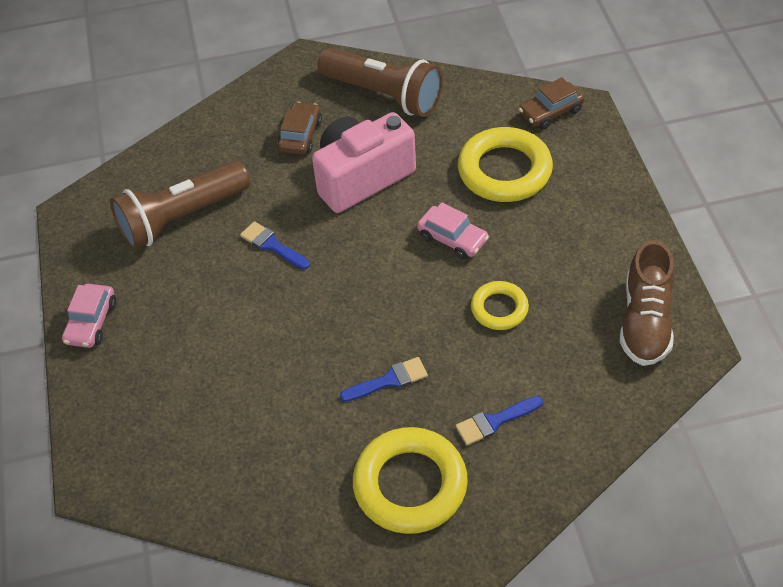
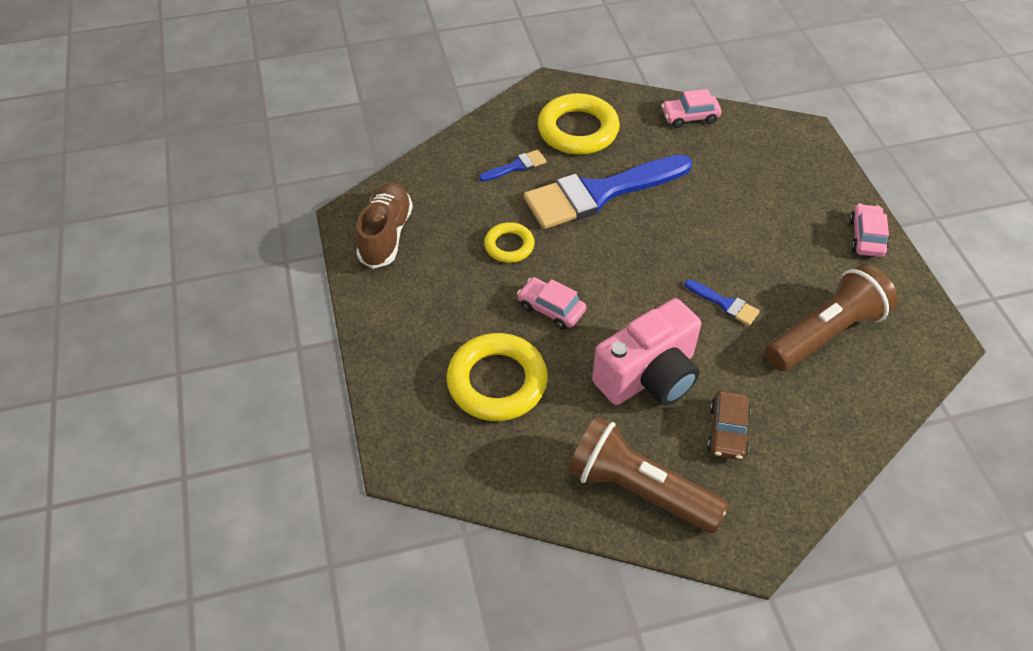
camera: 175 degrees right, 0 degrees up
(248, 510) = (690, 117): none -> pink car
(389, 380) = (600, 193): blue brush -> blue brush, size x2.46
(551, 112) = (439, 459): brown car -> none

